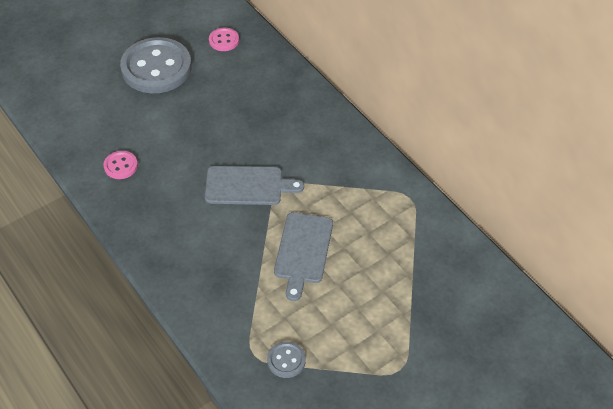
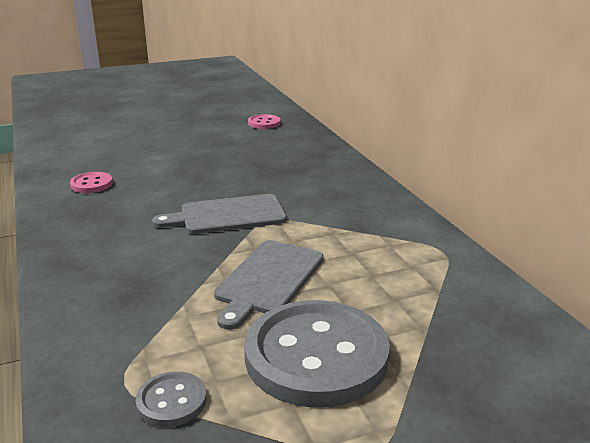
camera: 15 degrees right, 25 degrees down
(156, 68) = (183, 131): grey button -> grey button (316, 356)
(247, 186) = (227, 215): grey cutting board -> grey cutting board turned 150 degrees clockwise

